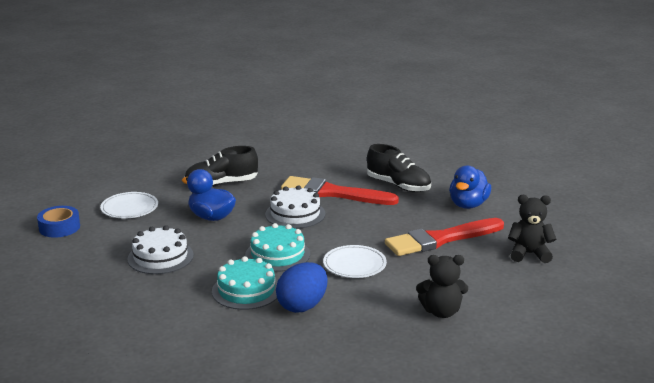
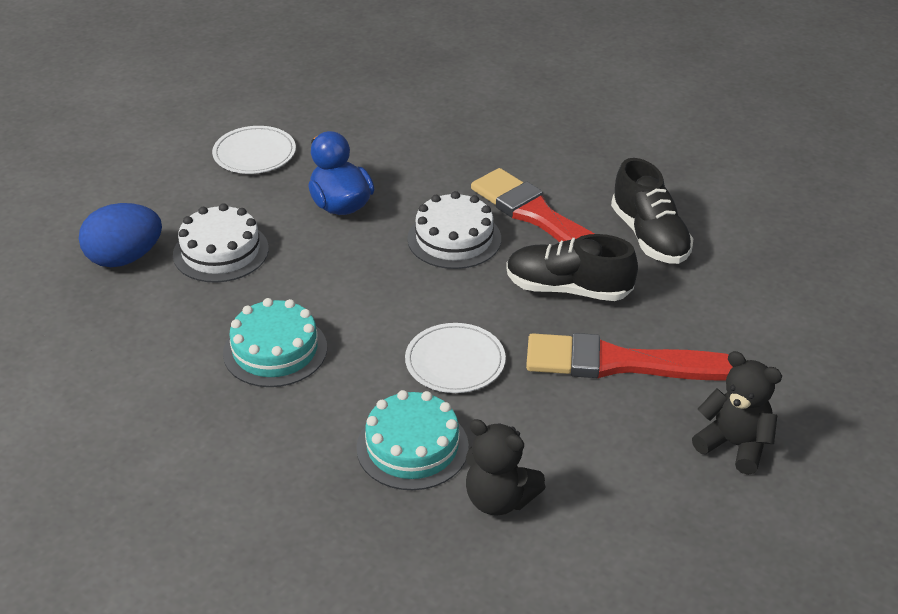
camera: 30 degrees right, 15 degrees up
(59, 227) = (147, 158): blue tape -> none
(221, 184) = (403, 150): black shoe -> black shoe (568, 289)
(277, 254) = (368, 303): turquoise cake -> turquoise cake (412, 447)
(302, 306) = (321, 407): blue egg -> blue egg (125, 258)
(468, 205) = (725, 311): blue duck -> none

